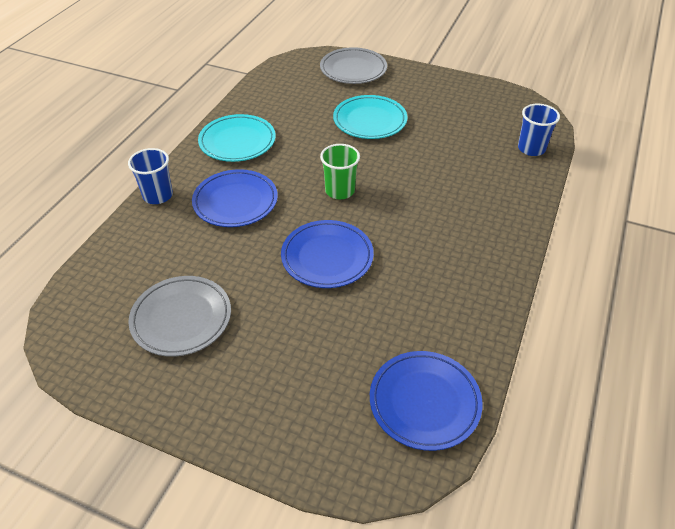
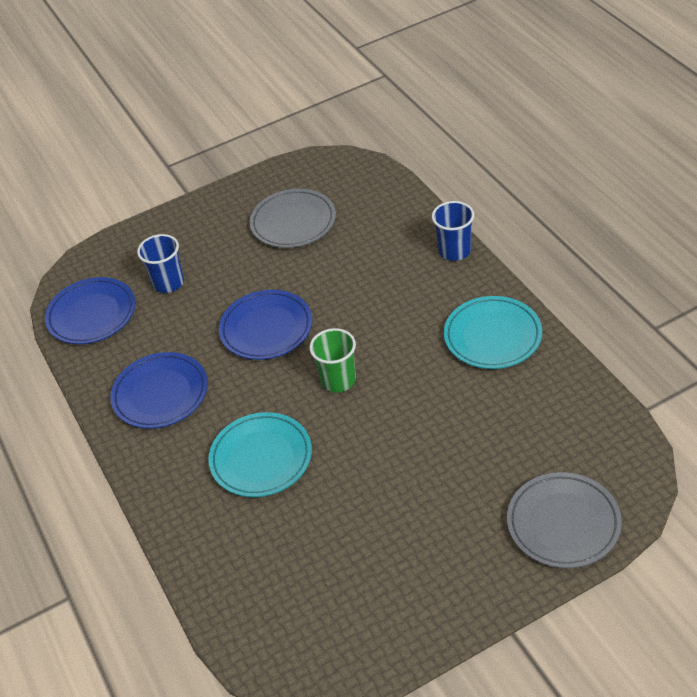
camera: 135 degrees right, 0 degrees up
(235, 202) = (395, 298): blue plate -> blue plate (160, 394)
(370, 121) = (430, 472): turquoise plate -> turquoise plate (261, 458)
(531, 148) = (236, 600): blue cup -> blue cup (168, 283)

